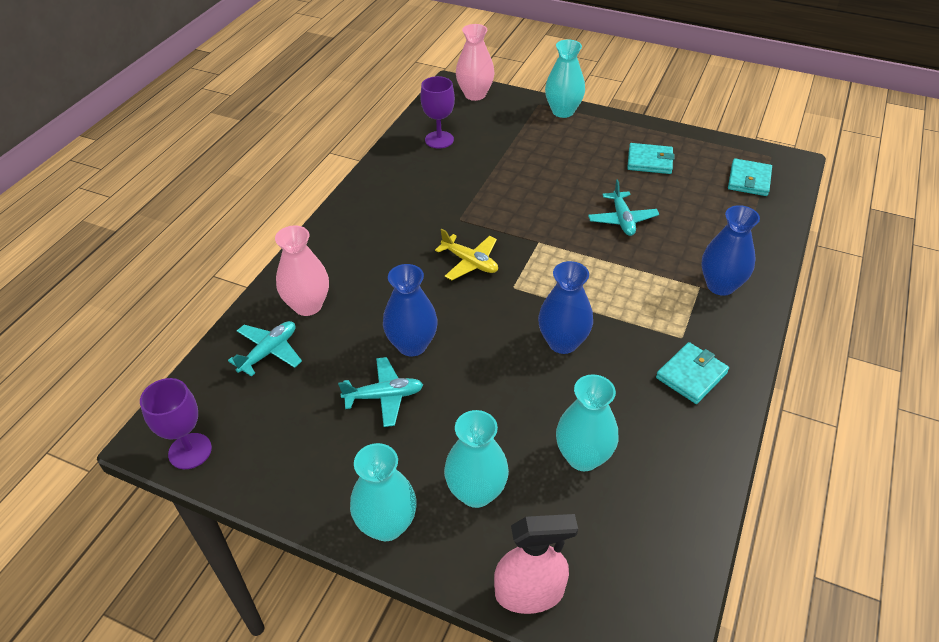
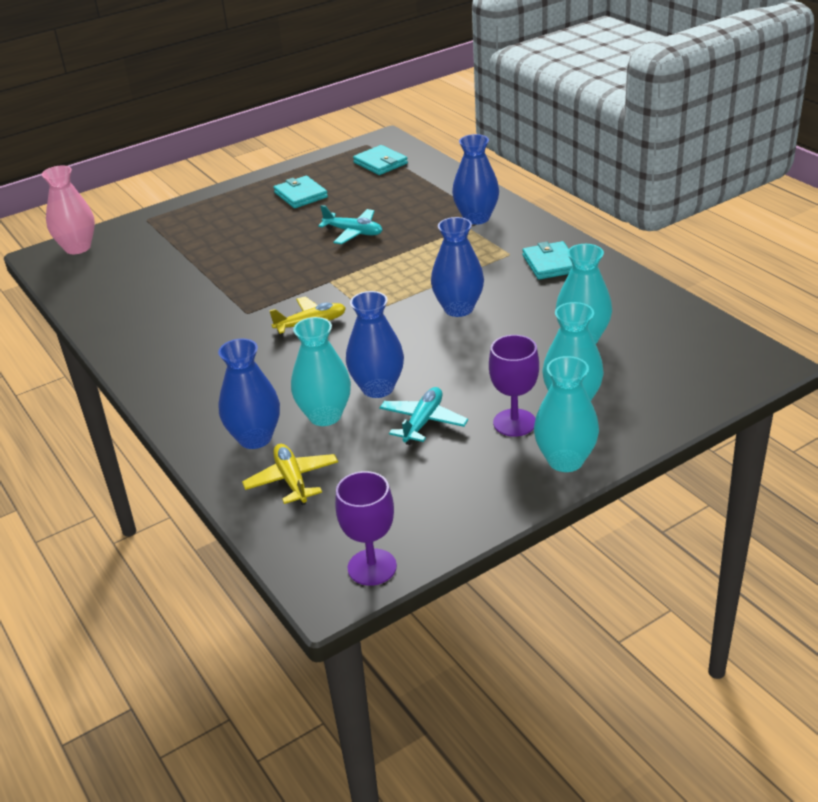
camera: 55 degrees left, 10 degrees down
(269, 352) = (292, 480): turquoise plane -> yellow plane
(308, 305) = (255, 438): pink vase -> blue vase
(439, 140) = (116, 289): purple goblet -> purple goblet (514, 423)
(529, 592) = (684, 406): pink spray bottle -> none
(563, 111) = (175, 211): turquoise vase -> turquoise vase (325, 416)
(649, 161) = (301, 195): turquoise wallet -> turquoise wallet turned 75 degrees counterclockwise

